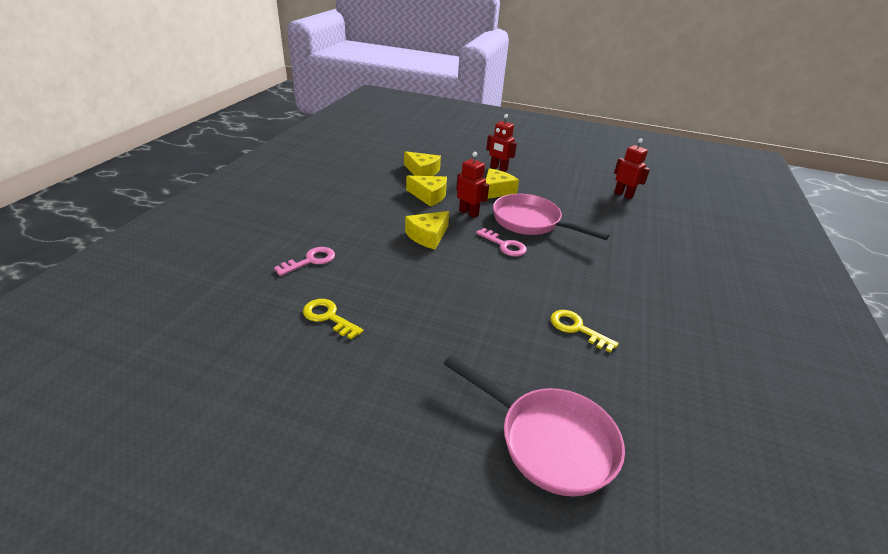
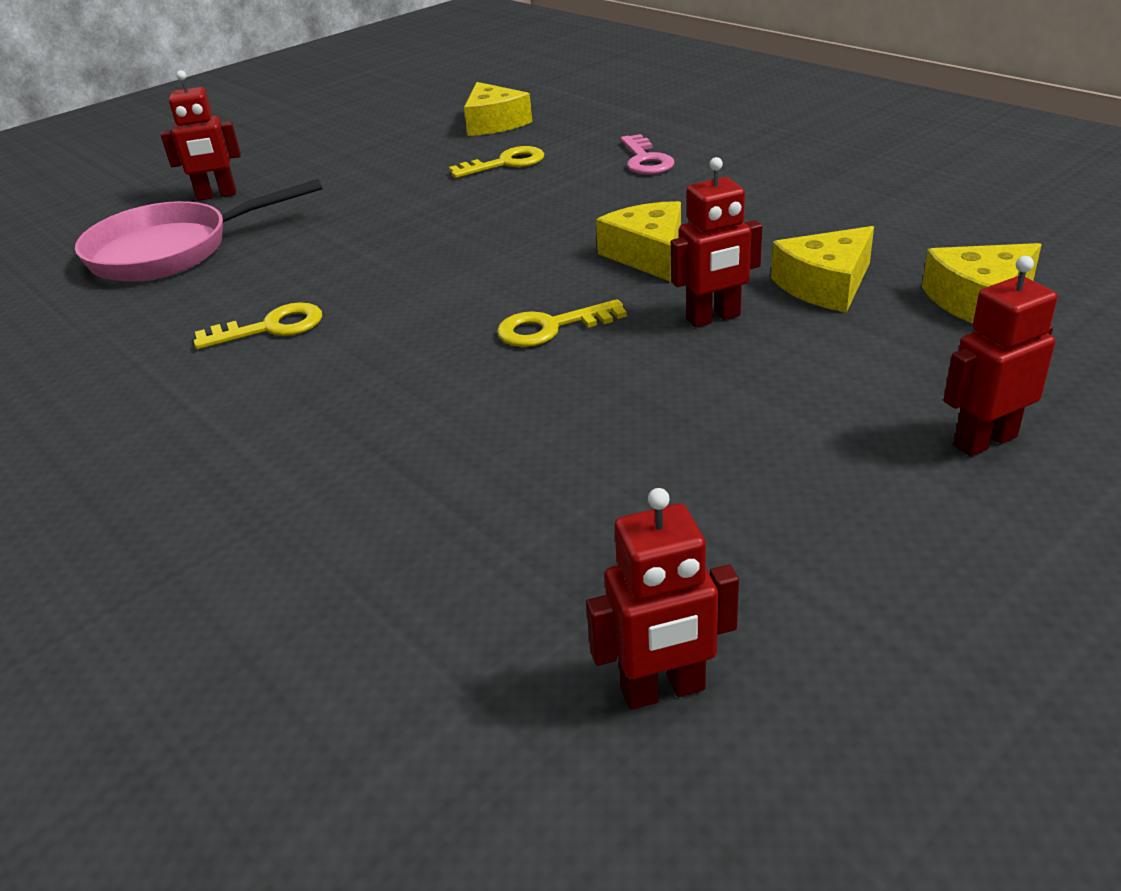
camera: 125 degrees right, 0 degrees up
(450, 482) = (217, 195): none -> red robot
(496, 191) = (815, 388): yellow cheese -> yellow cheese (494, 123)
(504, 245) = (551, 327): pink key -> yellow key
(531, 222) = (615, 392): pink pan -> none

